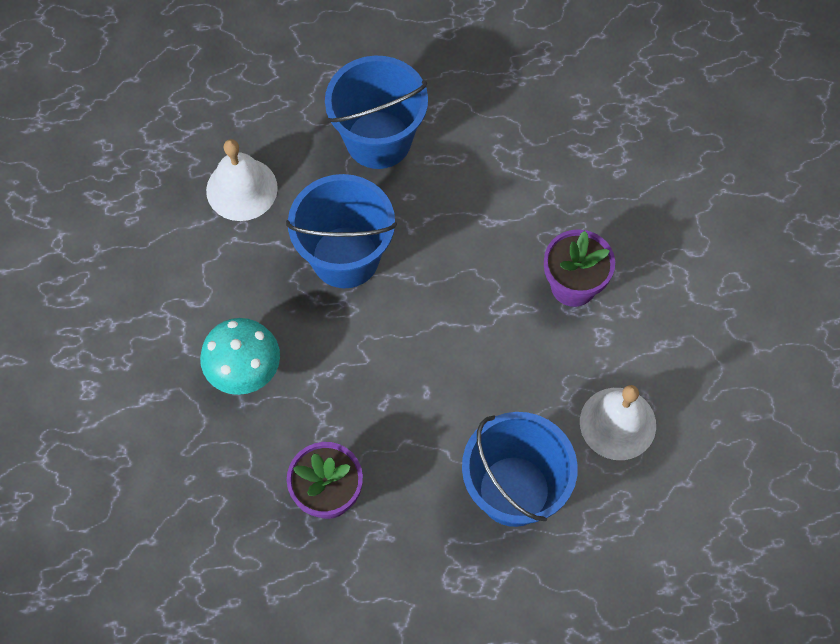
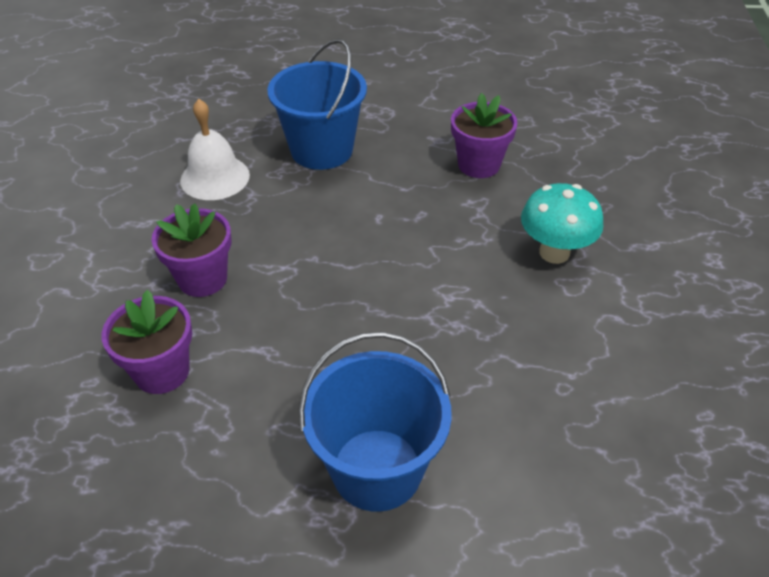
camera: 170 degrees left, 20 degrees down
(241, 189) = (565, 432): white bell -> none
(345, 257) = (441, 338): blue bucket -> none
(566, 189) = (162, 371): none -> purple flower pot

